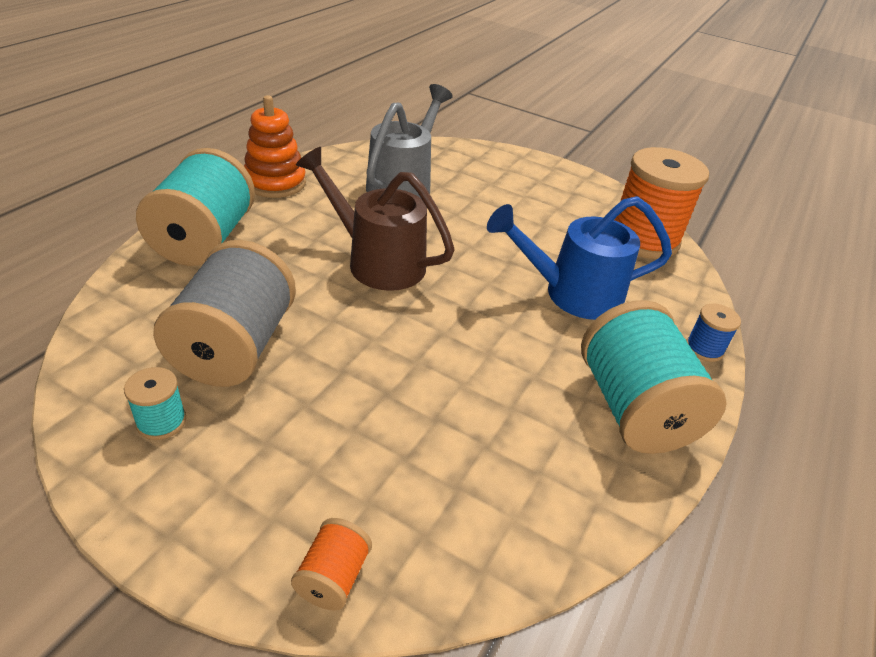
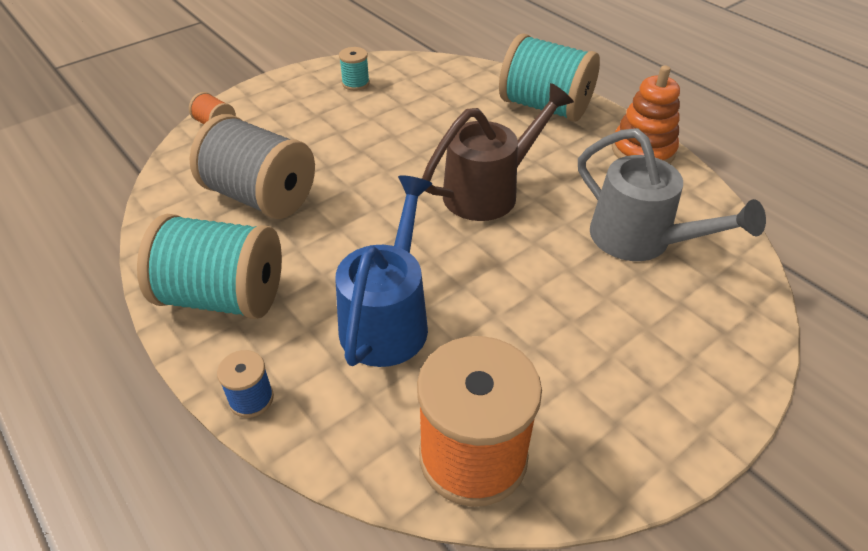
camera: 115 degrees right, 5 degrees up
(235, 347) = (407, 110): grey spool -> grey spool (260, 197)

